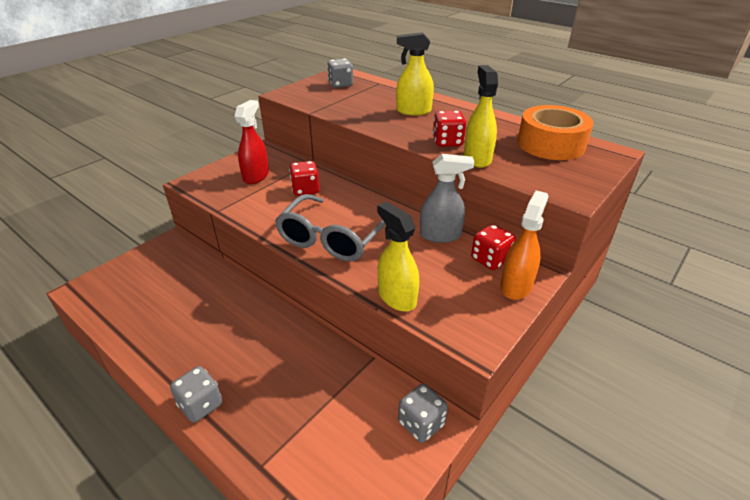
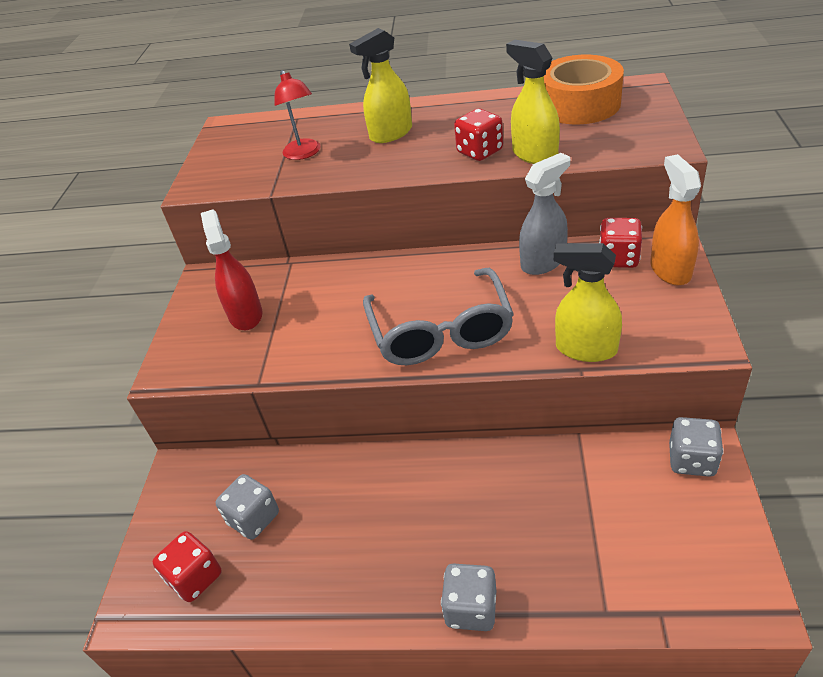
camera: 30 degrees left, 5 degrees up
(305, 190) = (332, 296): red dice -> red dice (195, 577)
(340, 84) = (251, 141): grey dice -> grey dice (253, 518)
(355, 101) = (304, 154): none -> red lamp

